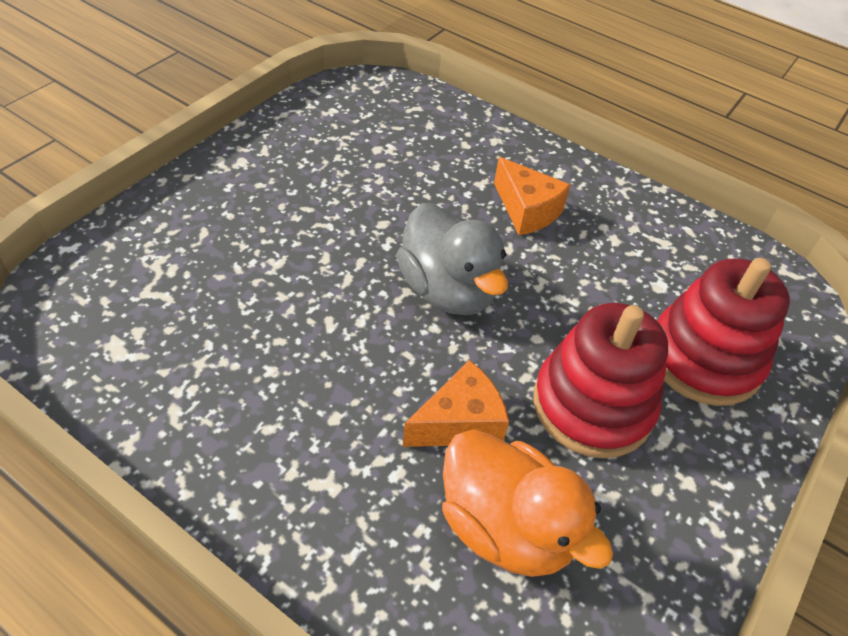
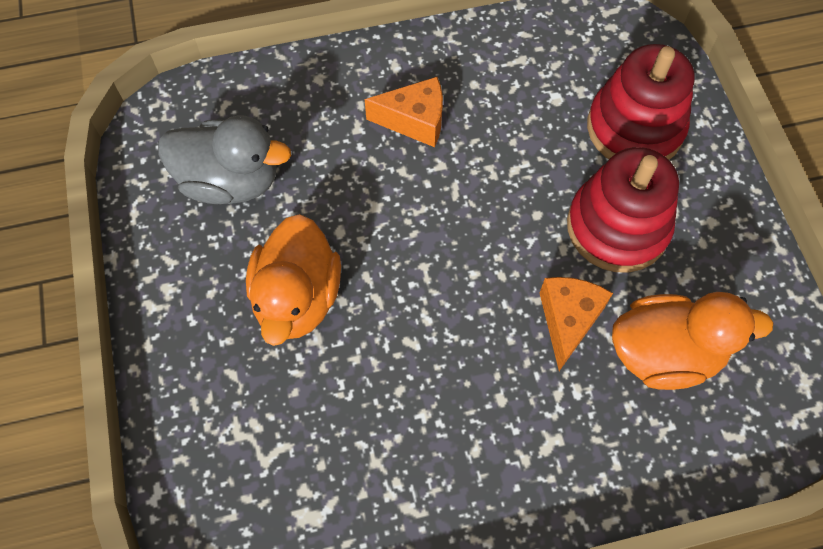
camera: 45 degrees left, 15 degrees up
(301, 232) = (297, 298): none -> orange duck
(448, 290) = (447, 237): grey duck -> grey duck (230, 181)

